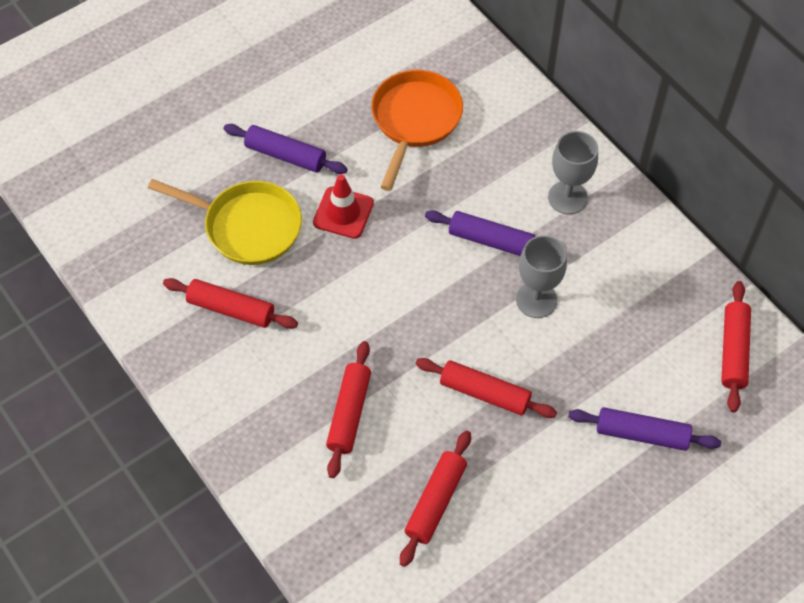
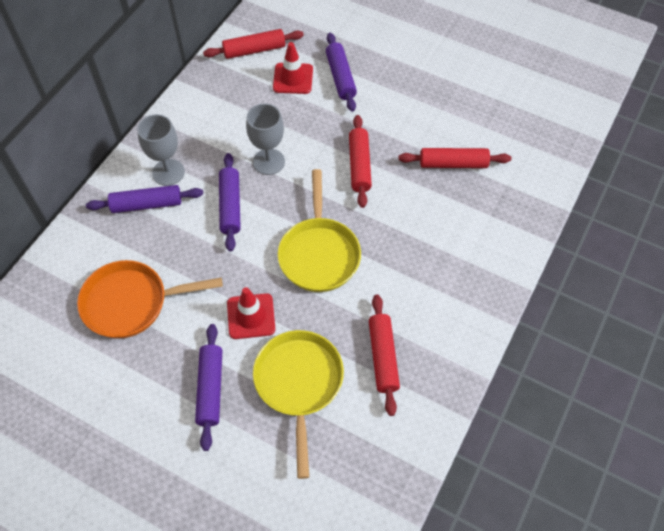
camera: 115 degrees left, 0 degrees up
(349, 413) = (422, 237): red rolling pin -> none
(384, 301) = (319, 254): none -> yellow pan
(531, 166) = (147, 204): none -> purple rolling pin
(662, 376) = (293, 78): none -> red traffic cone

